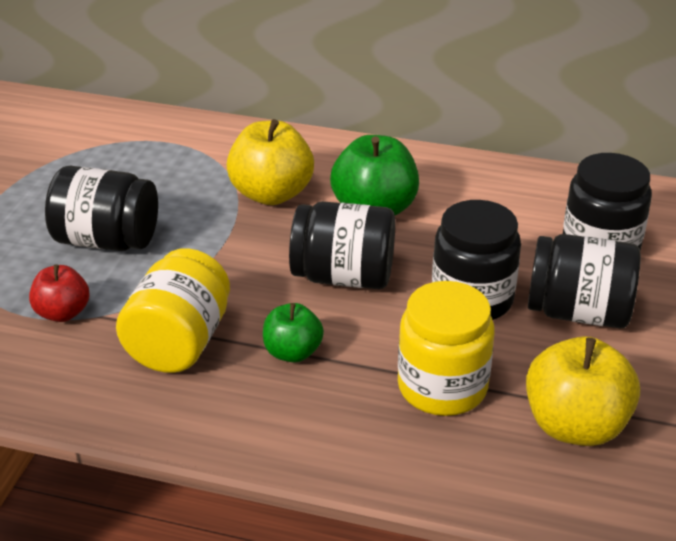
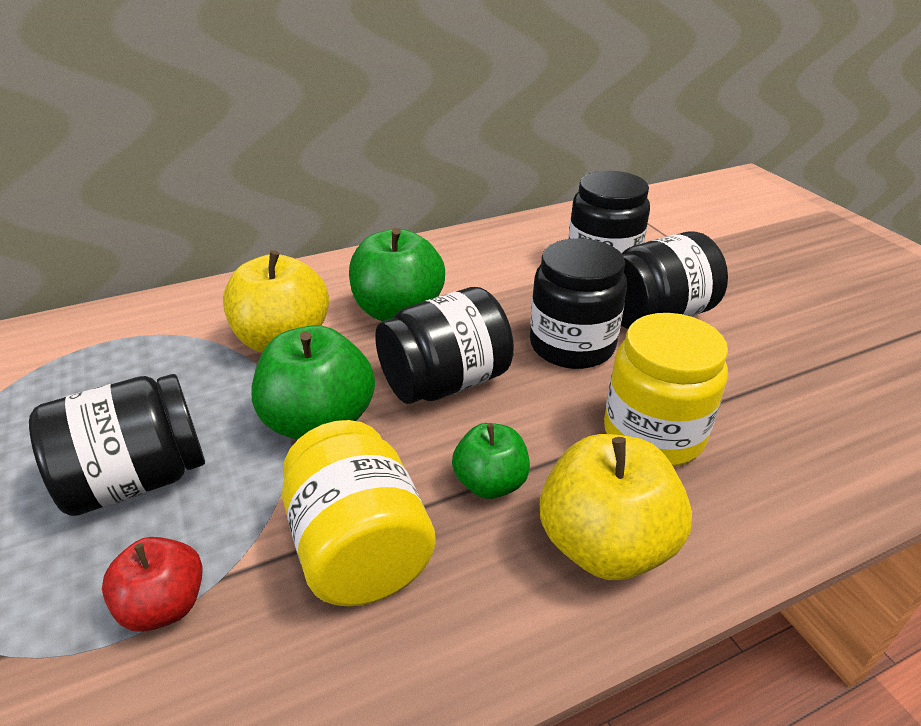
camera: 40 degrees left, 0 degrees up
(234, 260) = (319, 422): none -> green apple
(575, 426) = (780, 405): yellow apple -> yellow apple (605, 544)

